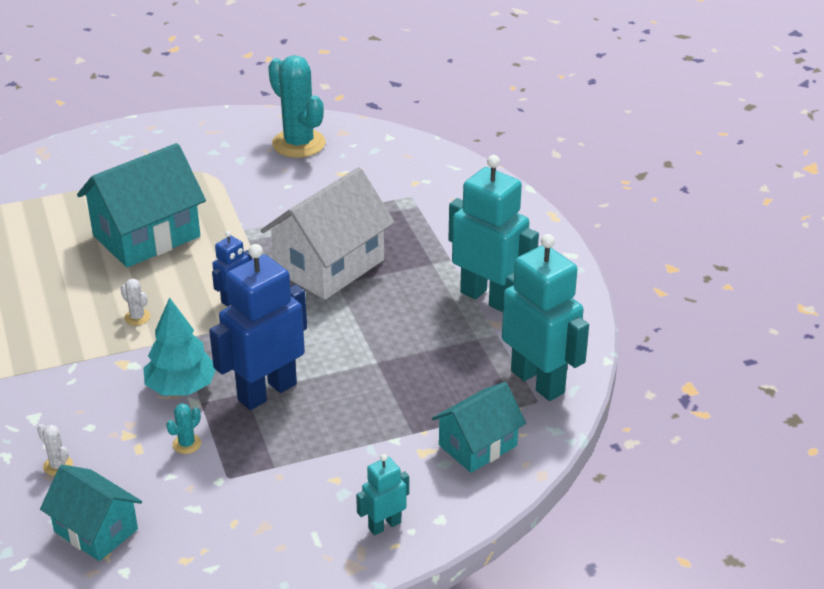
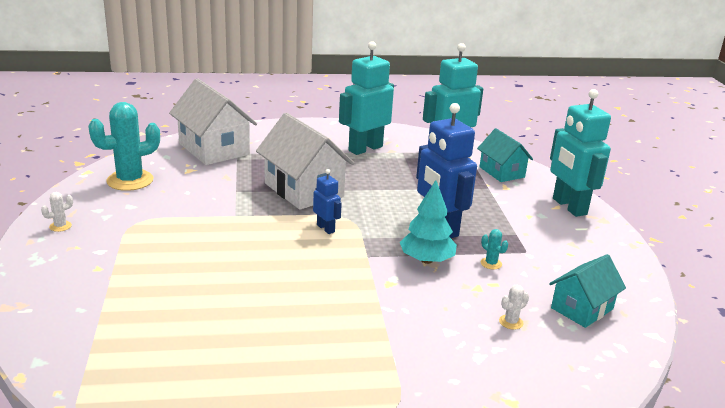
camera: 80 degrees left, 10 degrees down
(137, 317) = (331, 272): white cactus -> white cactus (60, 226)
(146, 236) = (215, 258): turquoise house -> none
(384, 525) = (569, 206): turquoise robot -> turquoise robot, size x2.04
(413, 177) = (214, 149): none -> white house

